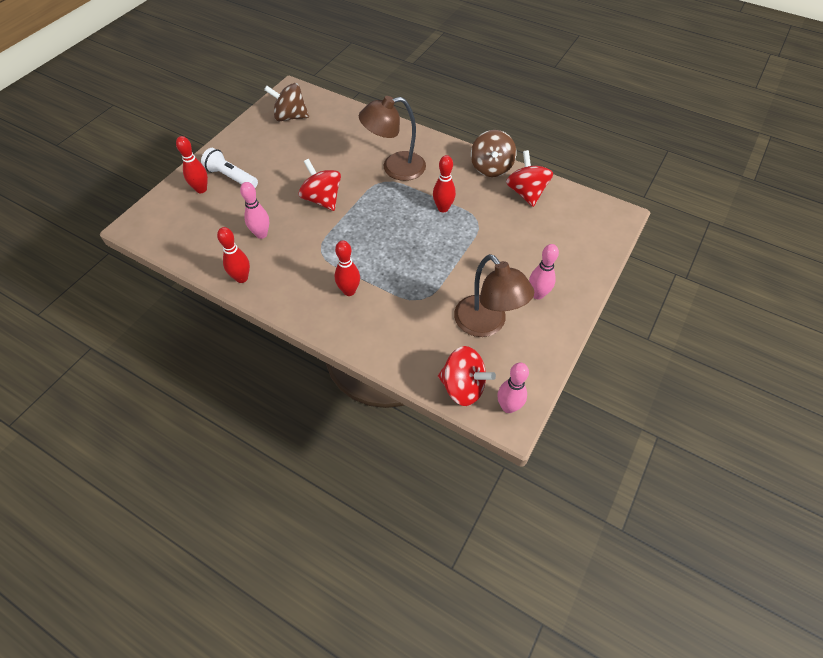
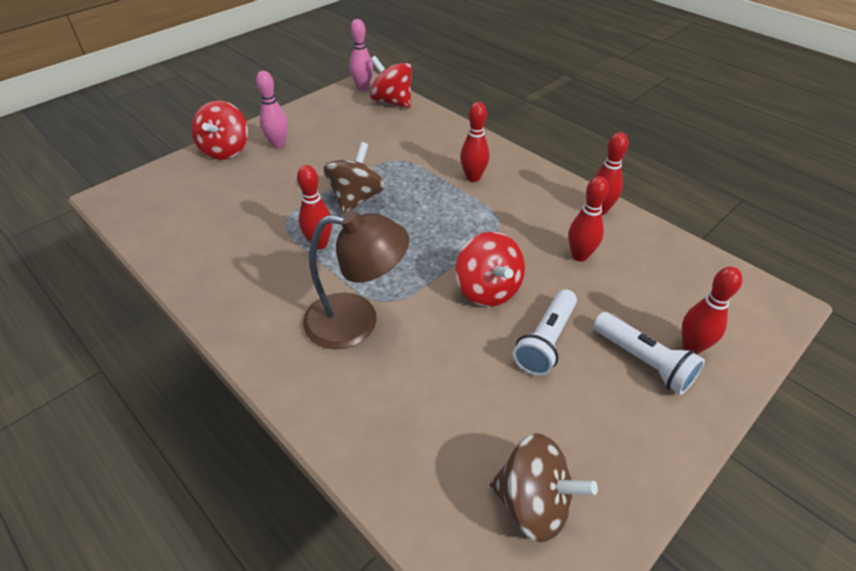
camera: 165 degrees left, 10 degrees down
(261, 234) = (579, 256): pink bowling pin -> red bowling pin
(285, 177) = (546, 341): none -> white flashlight
(486, 324) = (345, 132): brown lamp -> none
(491, 168) = (208, 290): brown spinning top -> brown spinning top (356, 199)
(526, 193) = (193, 243): red spinning top -> red spinning top (226, 150)

